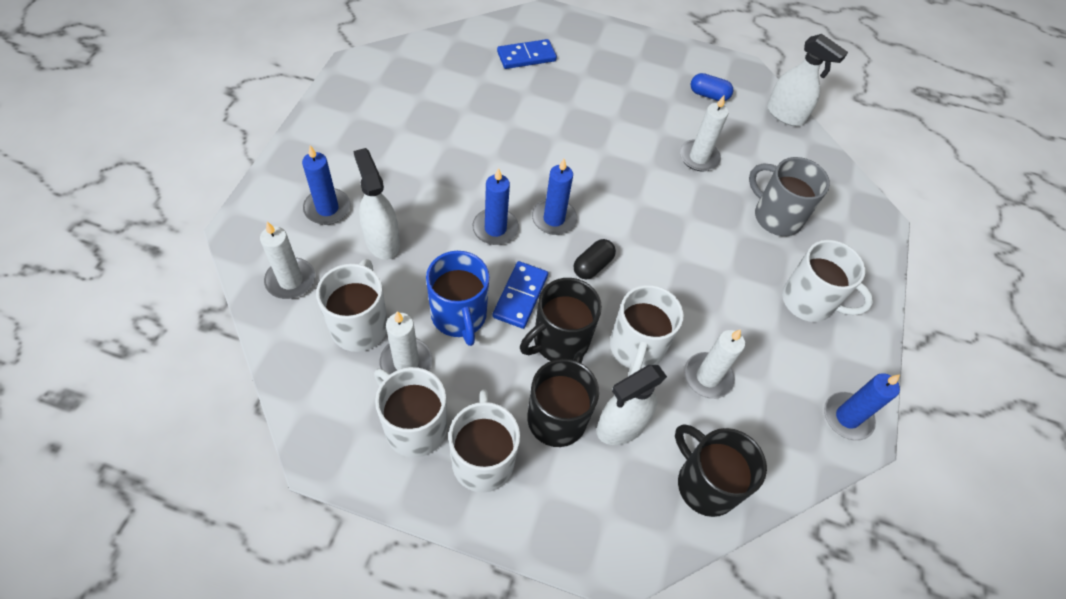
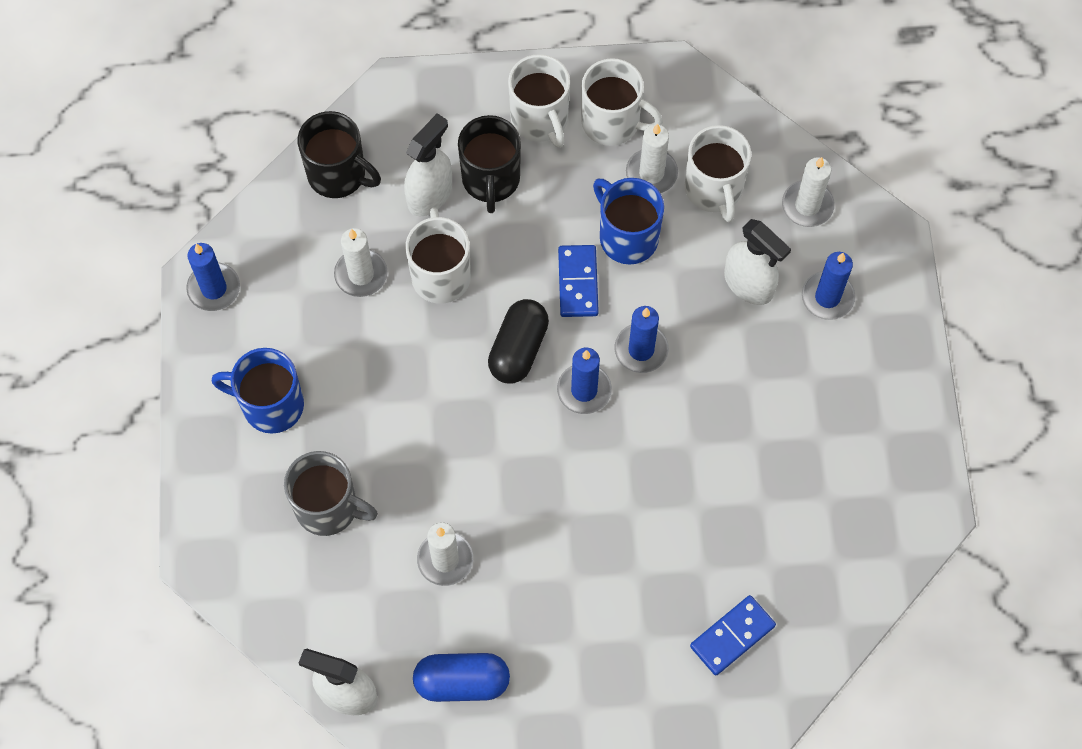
camera: 165 degrees right, 10 degrees up
(559, 341) = (519, 252): black mug -> none
(592, 266) = (518, 349): black capsule -> black capsule, size x1.53
(708, 95) = (462, 682): blue capsule -> blue capsule, size x1.53
(809, 301) = (271, 405): white mug -> blue mug

